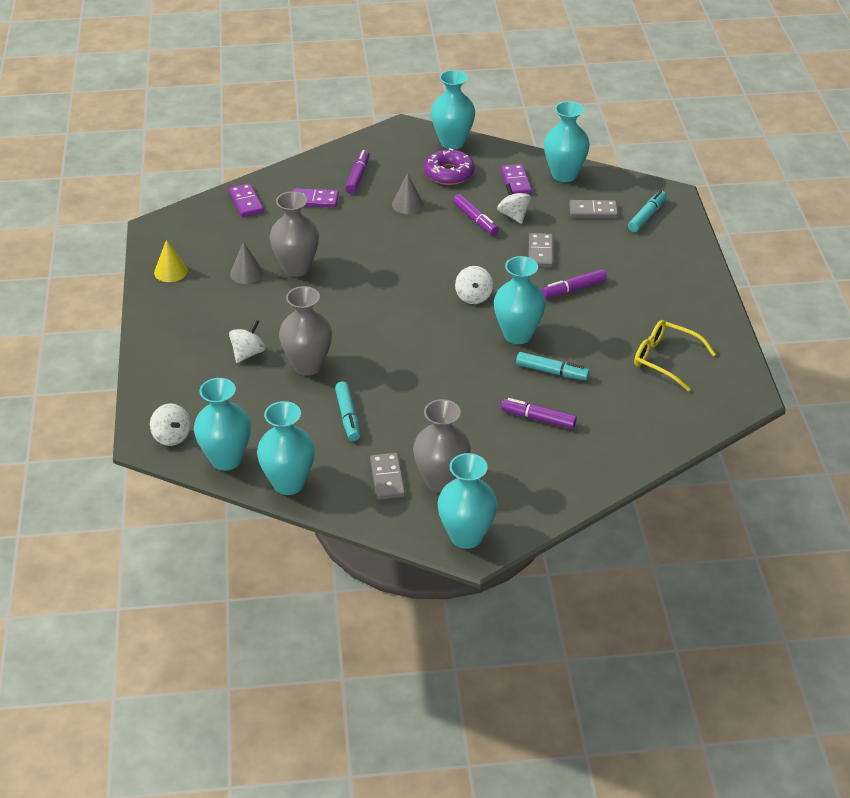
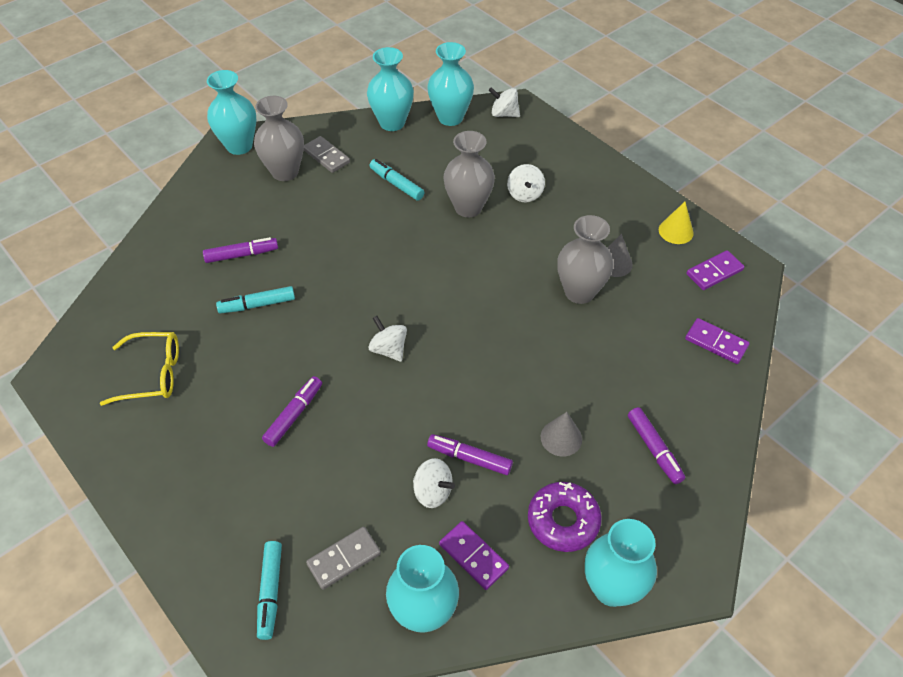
camera: 145 degrees right, 10 degrees up
(314, 200) = (658, 385): purple domino -> purple domino (714, 272)
(517, 335) = (315, 328): turquoise vase -> none
(540, 252) = (362, 449): grey domino -> none

